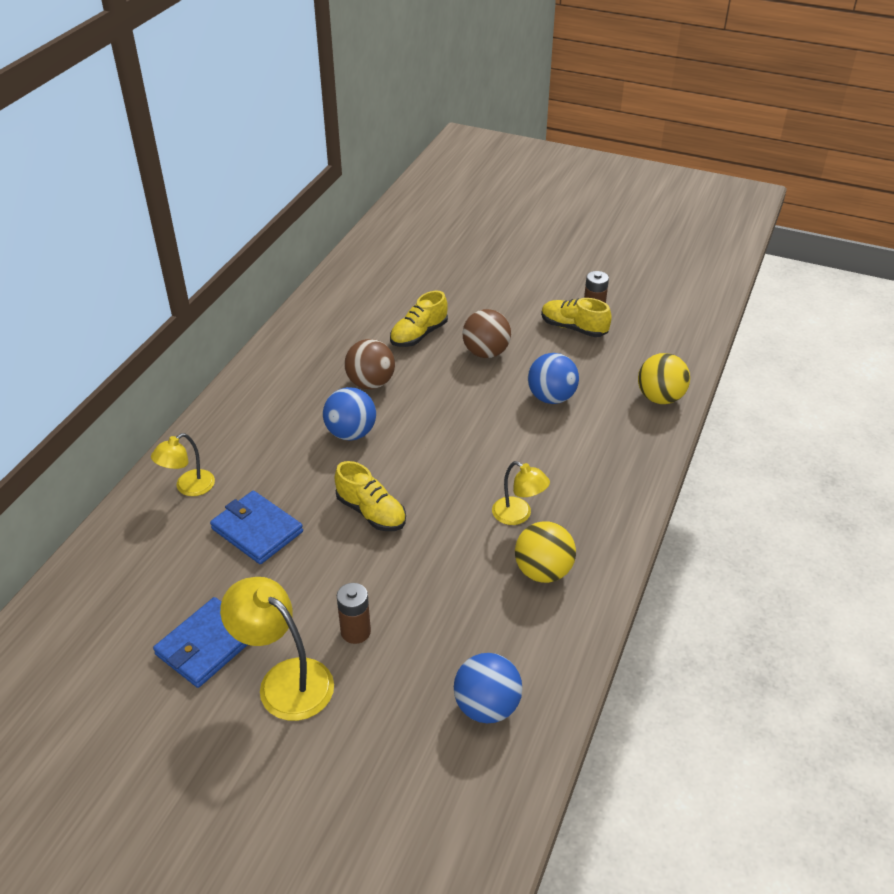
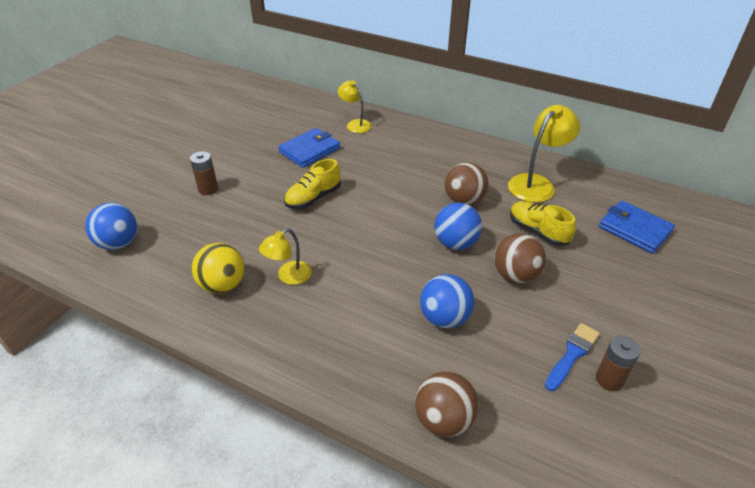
camera: 95 degrees right, 0 degrees up
(207, 645) = (224, 136): blue wallet -> blue wallet (634, 229)
(285, 680) = (185, 163): yellow lamp -> yellow lamp (536, 183)
(351, 433) = (401, 189): blue ball -> blue ball (455, 243)
(573, 328) = (572, 354): yellow shoe -> blue brush
(660, 398) = (444, 420): yellow ball -> brown ball

